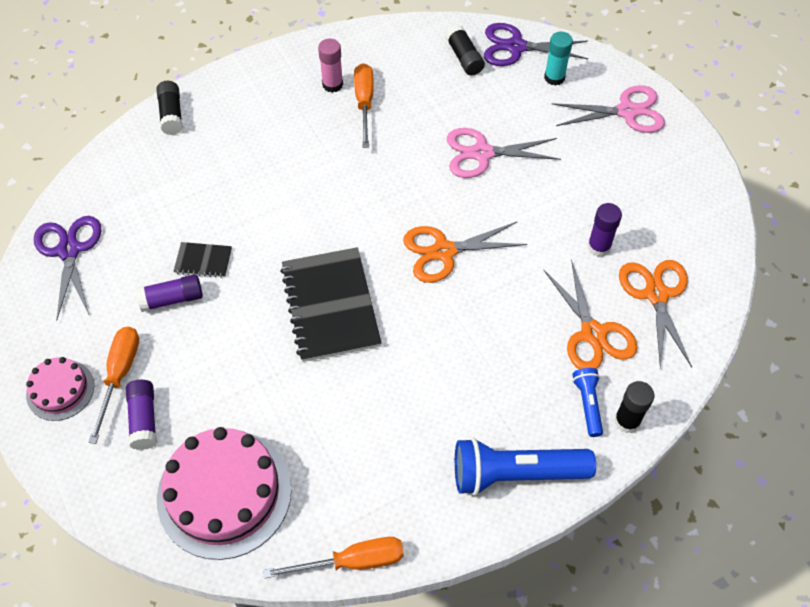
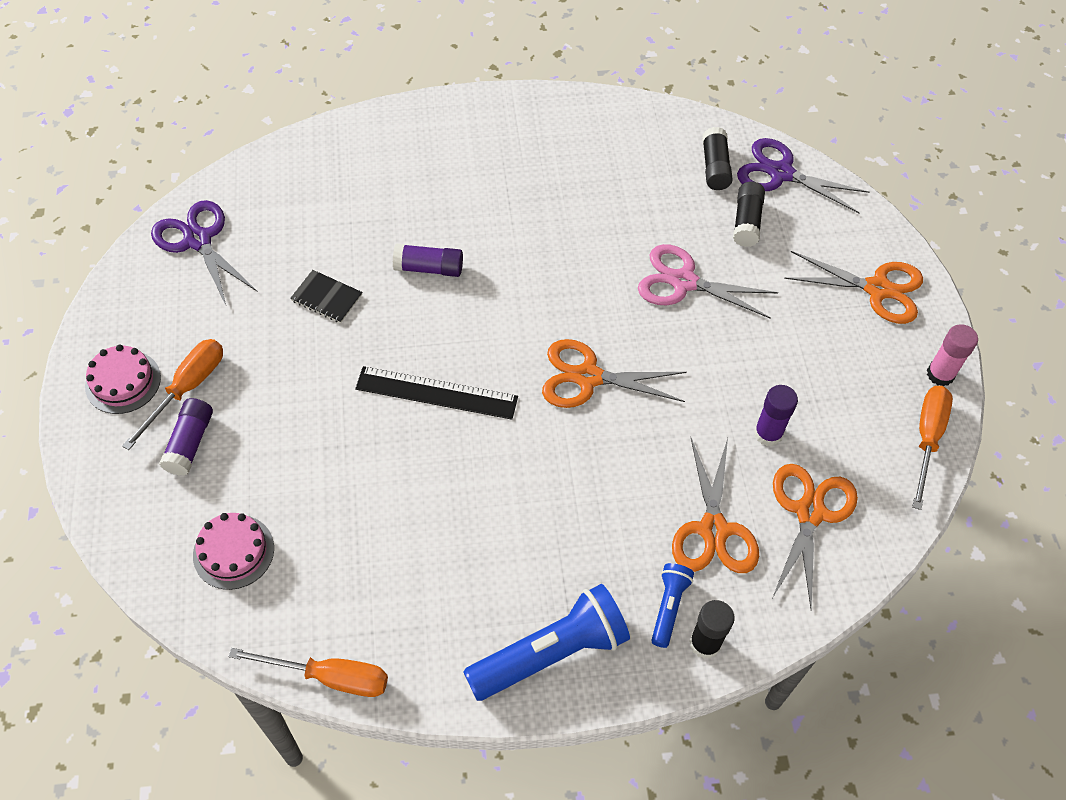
camera: 20 degrees right, 0 degrees up
(69, 250) = (198, 240): purple scissors -> purple scissors turned 45 degrees counterclockwise
(171, 114) = (367, 130): black glue stick -> black glue stick (746, 222)
(172, 299) = (276, 327): purple glue stick -> purple glue stick (429, 268)
(224, 493) = (233, 551): pink cake -> pink cake, size x0.53
(330, 306) = (436, 393): black notebook -> black ruler
(332, 84) = (553, 151): pink glue stick -> pink glue stick (940, 374)
(364, 103) = (578, 183): orange screwdriver -> orange screwdriver (927, 439)
(516, 474) = (550, 653): blue flashlight -> blue flashlight turned 135 degrees clockwise
(554, 77) = (809, 222): turquoise glue stick -> none
(627, 112) = (877, 289): pink scissors -> orange scissors

